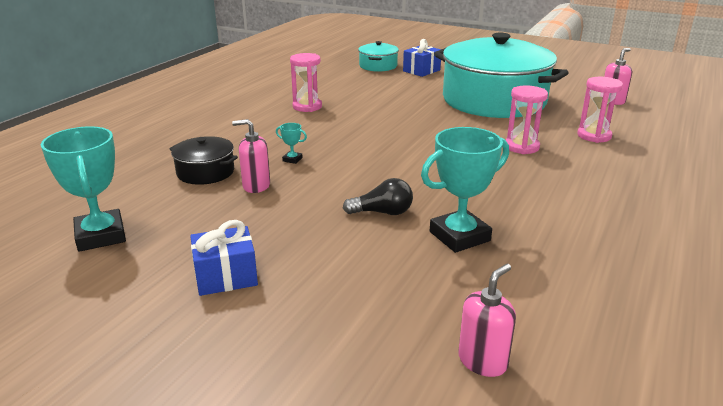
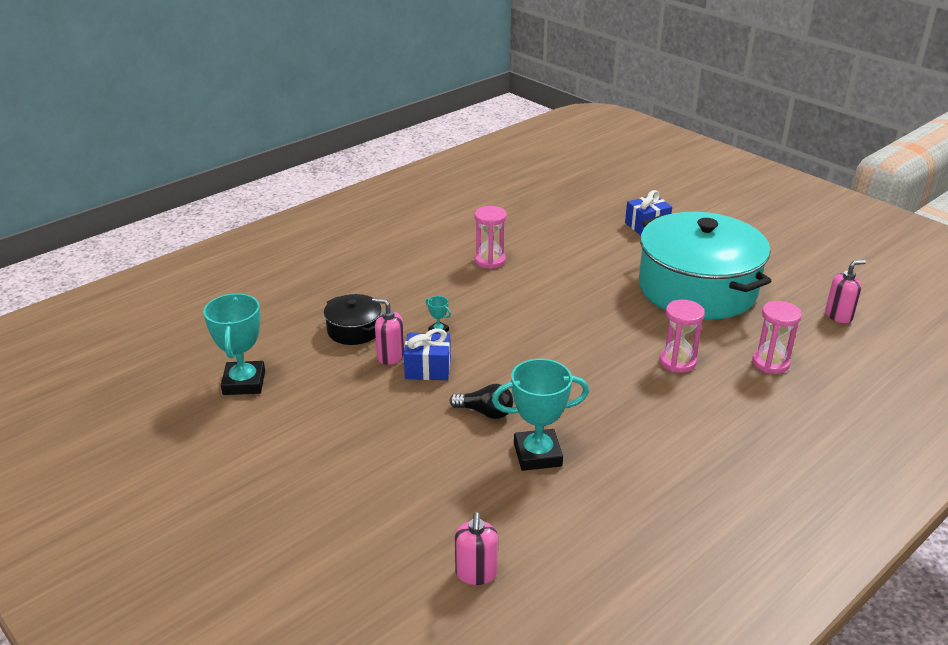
camera: 20 degrees right, 5 degrees up
(226, 276) = (323, 447): blue gift -> blue gift (428, 368)
(378, 66) = (602, 209): turquoise pot -> none
(483, 361) = (476, 573): pink soap dispenser -> pink soap dispenser turned 120 degrees clockwise

